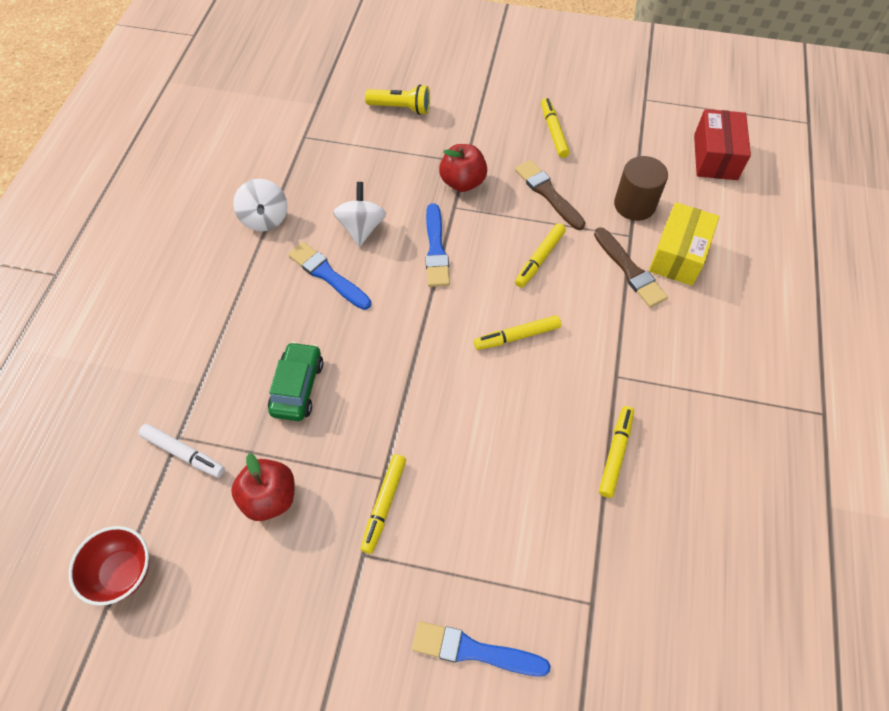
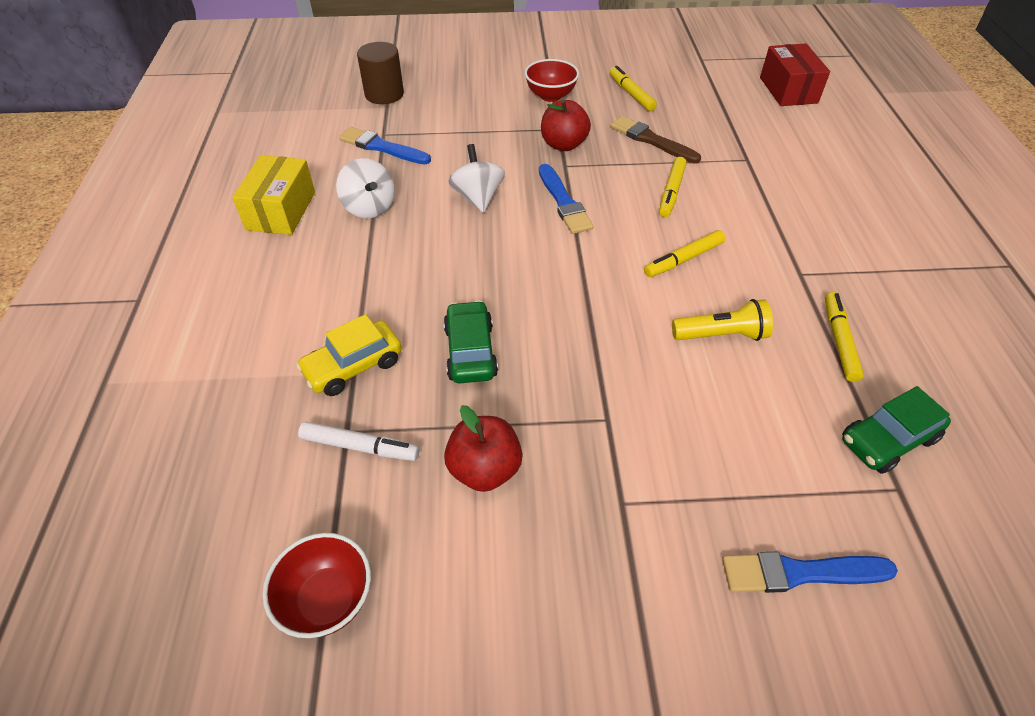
camera: 15 degrees left, 10 degrees down
(201, 378) = (353, 366): none -> yellow car
(328, 275) = (459, 244): blue brush -> blue brush (382, 147)
(384, 505) = (621, 445): yellow marker -> none
(401, 108) = (474, 98): yellow flashlight -> yellow flashlight (721, 335)
(474, 119) = (550, 96): none -> red bowl
(606, 558) = (887, 439): none -> green car
(630, 270) = (762, 186): brown brush -> none
(634, 205) = (737, 136): brown cylinder -> brown cylinder (384, 94)
(678, 255) = (800, 166): yellow box -> yellow box (281, 211)

